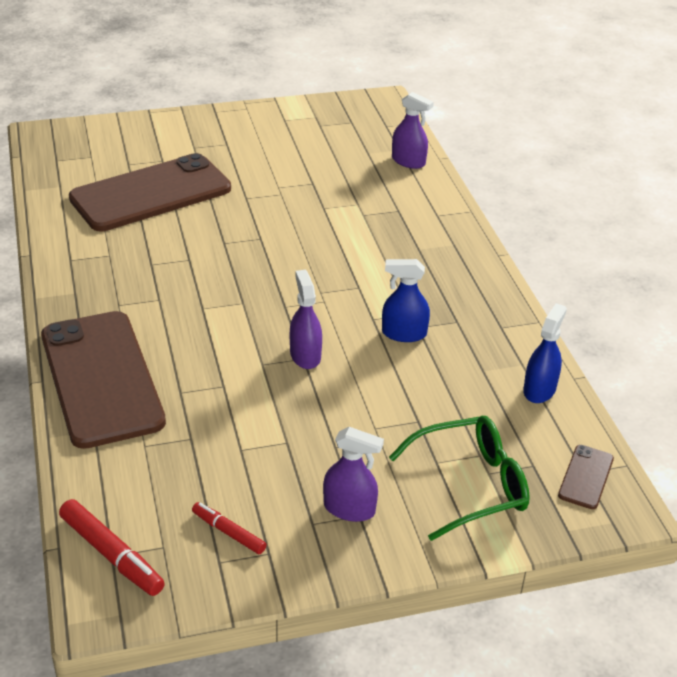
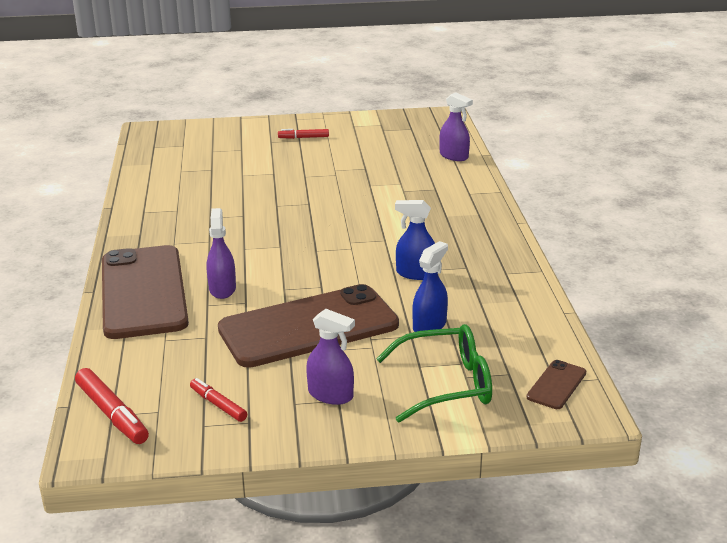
camera: 10 degrees right, 10 degrees down
(151, 194) = (225, 171): brown phone -> brown phone (308, 327)
(231, 140) = (303, 138): none -> red marker
(305, 355) = (323, 285): purple spray bottle -> purple spray bottle (222, 289)
(539, 389) = (529, 319): blue spray bottle -> blue spray bottle (429, 326)

